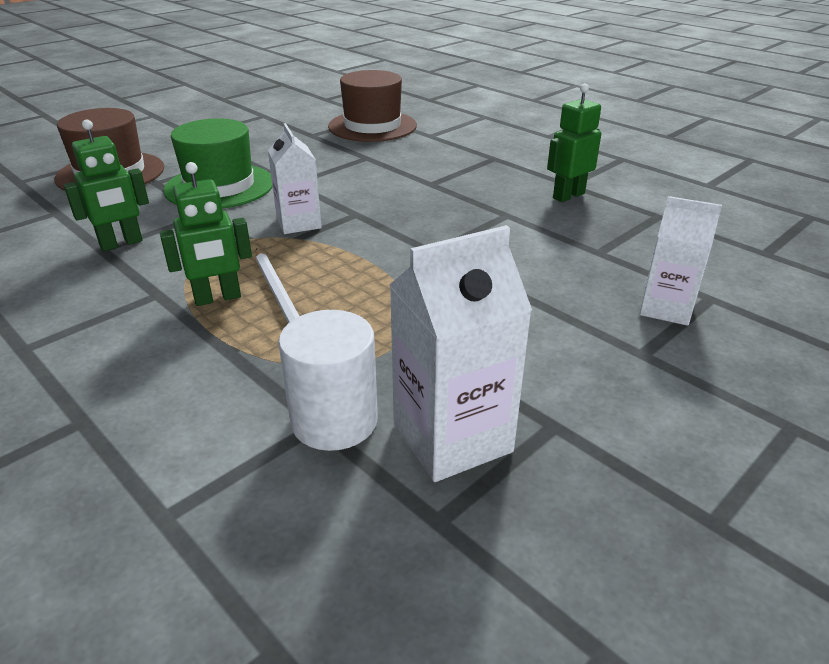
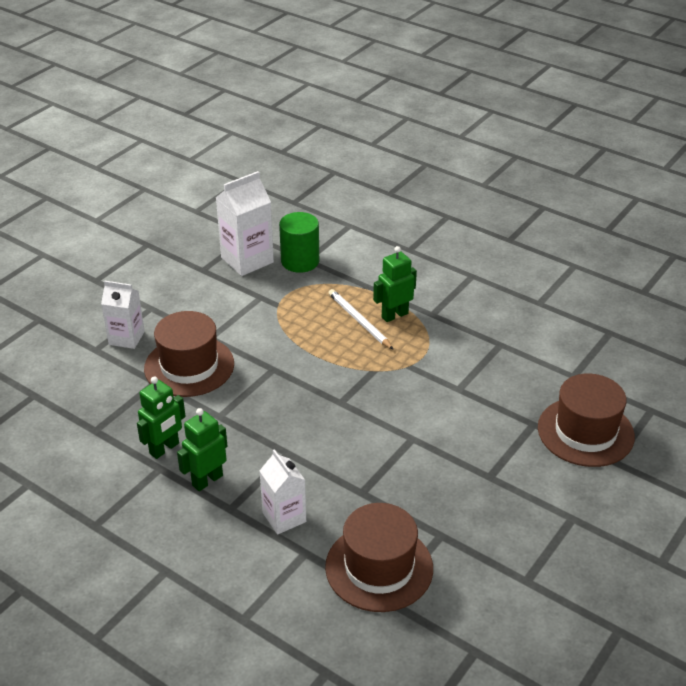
camera: 170 degrees right, 5 degrees up
(121, 244) = (492, 350): green robot -> green robot (207, 480)
(219, 186) = (473, 424): green hat -> none
(299, 223) = (380, 386): white carton -> white carton (284, 517)
(334, 420) = (300, 261): white cylinder -> green cylinder
(553, 264) = (189, 366): none -> brown hat

